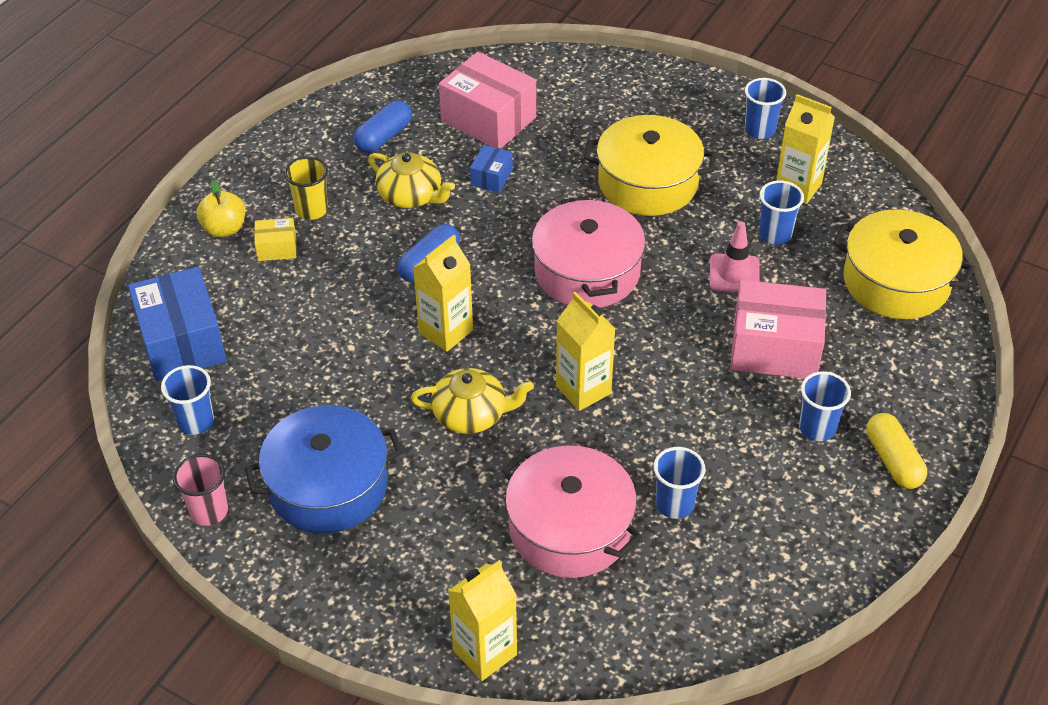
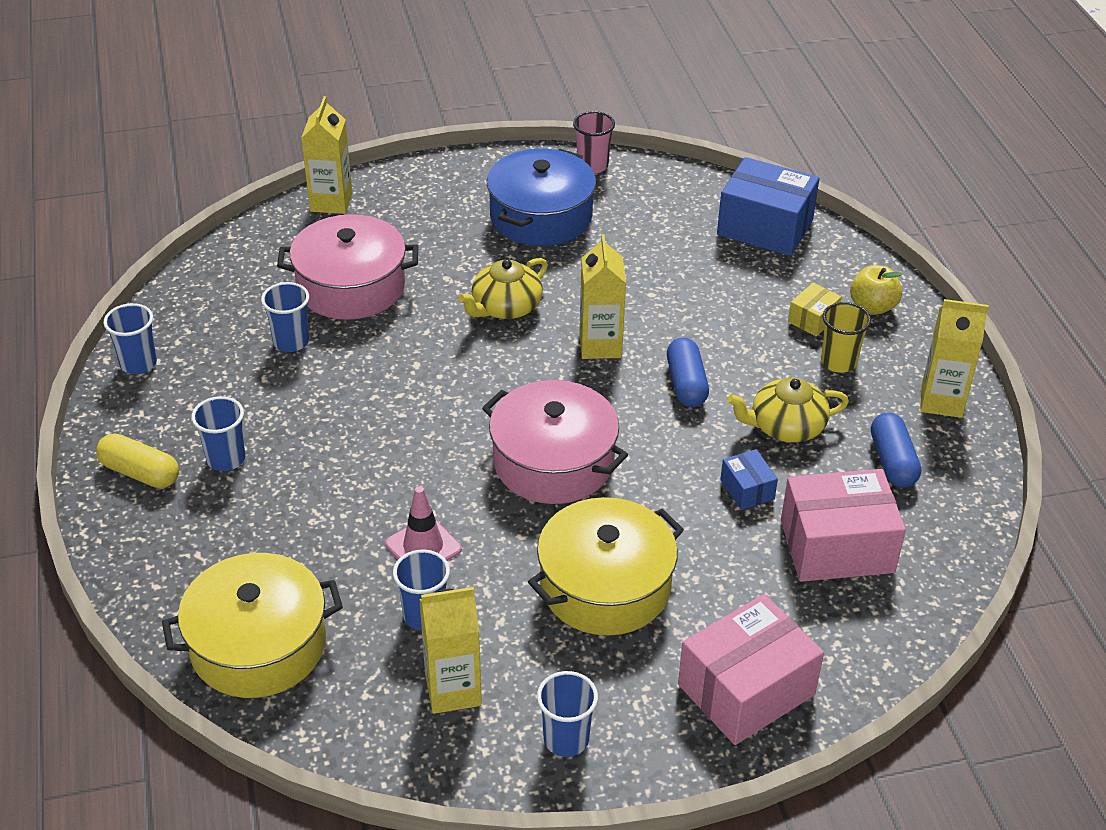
camera: 135 degrees right, 5 degrees down
(195, 422) = (677, 196): blue cup -> blue cup (138, 363)
(583, 389) = (444, 372): yellow carton -> yellow carton (941, 401)
(774, 348) = (321, 501): pink box -> pink box (746, 689)

